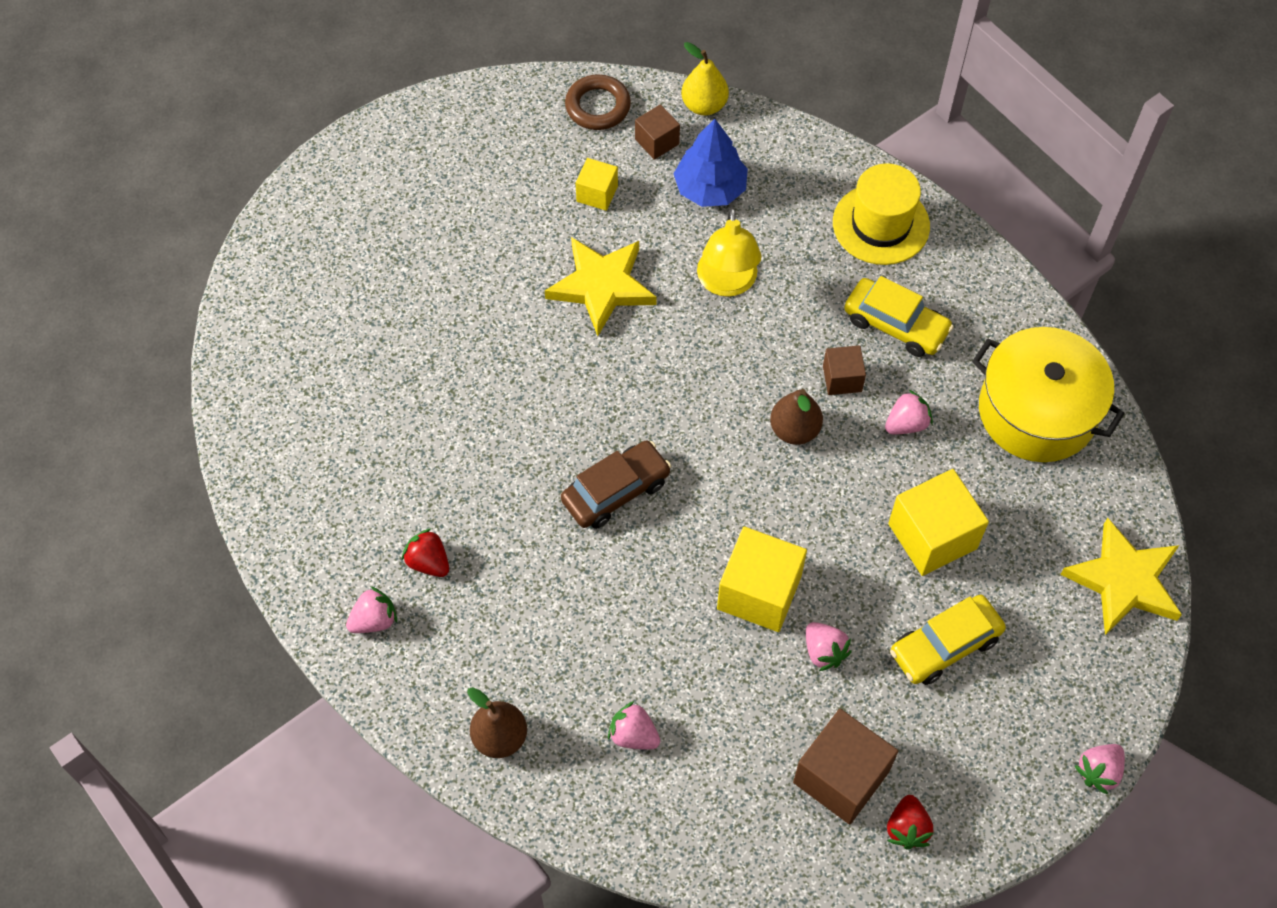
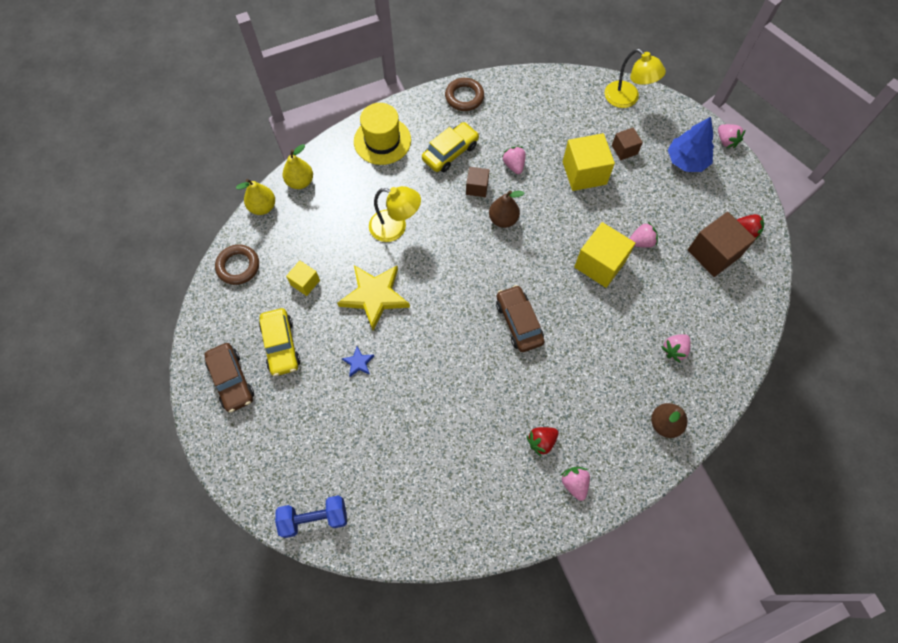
camera: 75 degrees left, 5 degrees up
(258, 303) = (314, 518): none -> blue dumbbell
(425, 153) = (231, 380): none -> brown car
(491, 294) = (358, 362): none -> blue star
(657, 142) = (279, 239): brown cube -> brown cube (624, 150)
(710, 188) = (325, 219): blue tree -> blue tree (686, 160)
(764, 138) = (300, 182): none -> yellow pear
(945, 645) = (648, 185): yellow car -> yellow car (281, 345)
(1017, 319) = (464, 97): none -> brown ring
(1037, 411) = (522, 105): yellow pot -> none
(1124, 580) = (627, 99): yellow star -> yellow lamp

